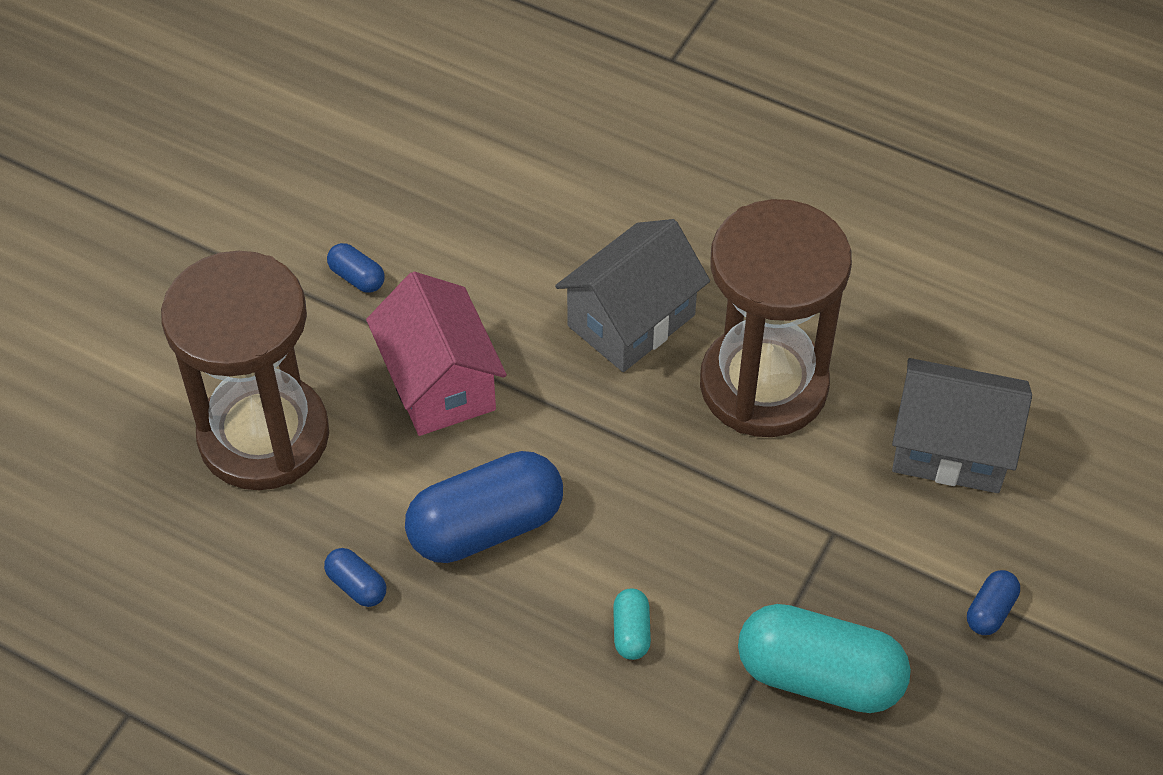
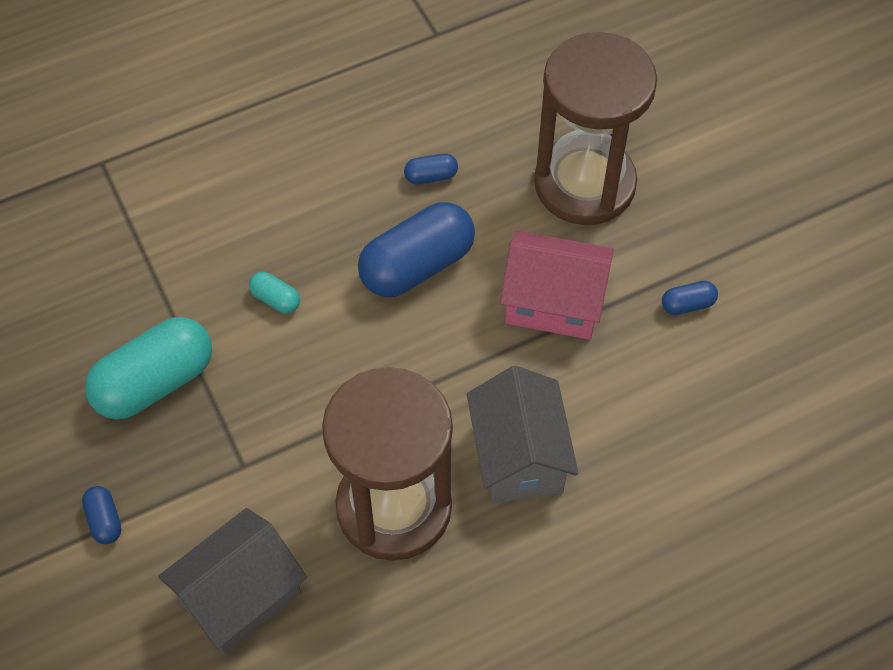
camera: 125 degrees right, 5 degrees up
(486, 527) = (417, 265): blue capsule -> blue capsule turned 45 degrees clockwise

